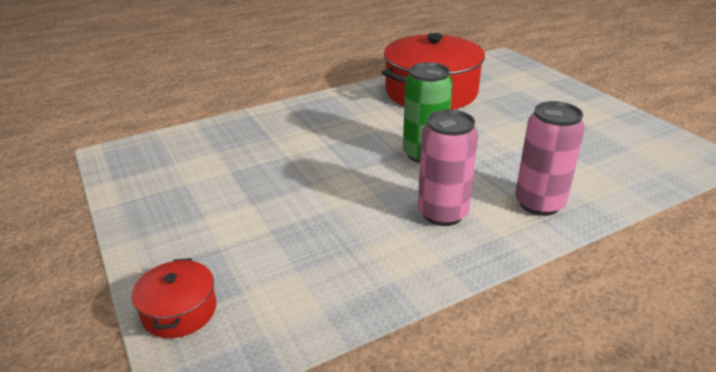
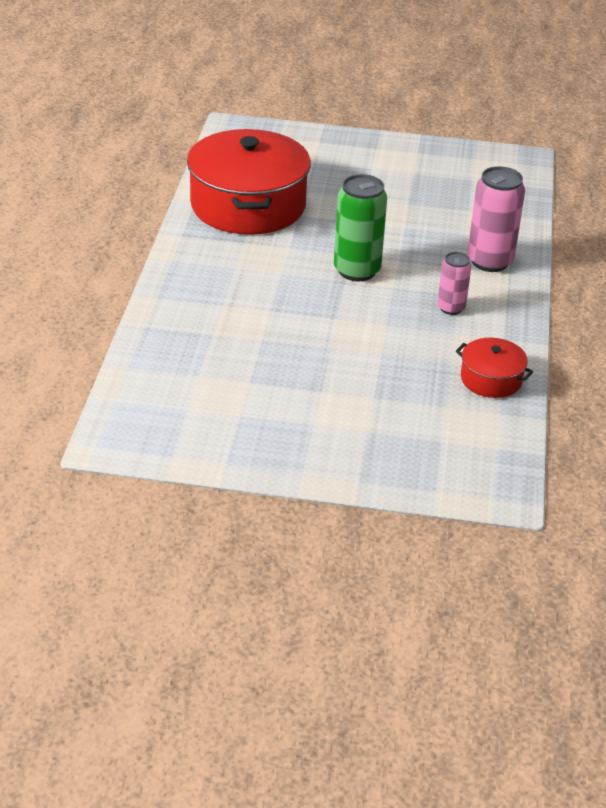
camera: 55 degrees left, 5 degrees up
(179, 311) = (431, 477): red pot -> red pot (491, 379)
(442, 213) = (451, 308): pink can -> pink can, size x0.58

